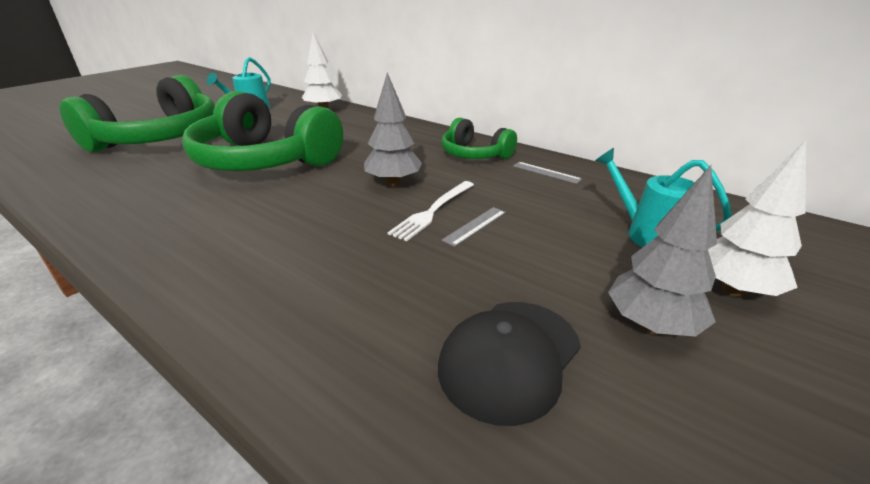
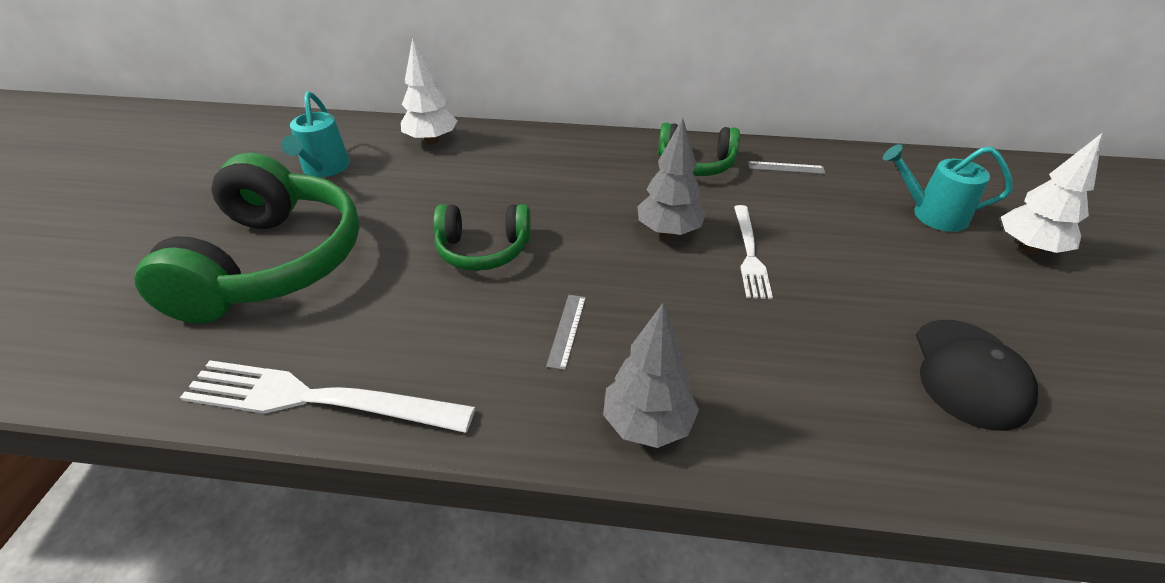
camera: 30 degrees left, 10 degrees up
(73, 197) = (318, 399): none -> white fork
(265, 161) = (483, 249): green headphones -> green headphones, size x0.53
(475, 226) = (804, 257): grey ruler -> grey ruler (567, 330)
(651, 325) = (1015, 302): grey tree -> grey tree (648, 424)

